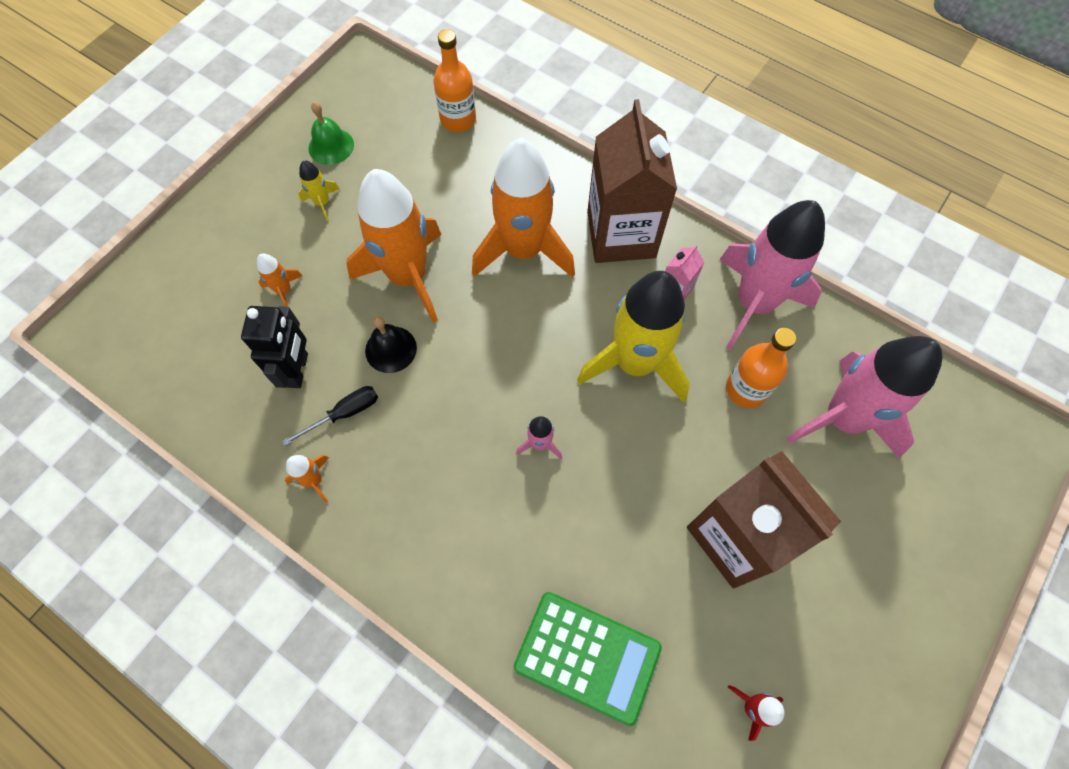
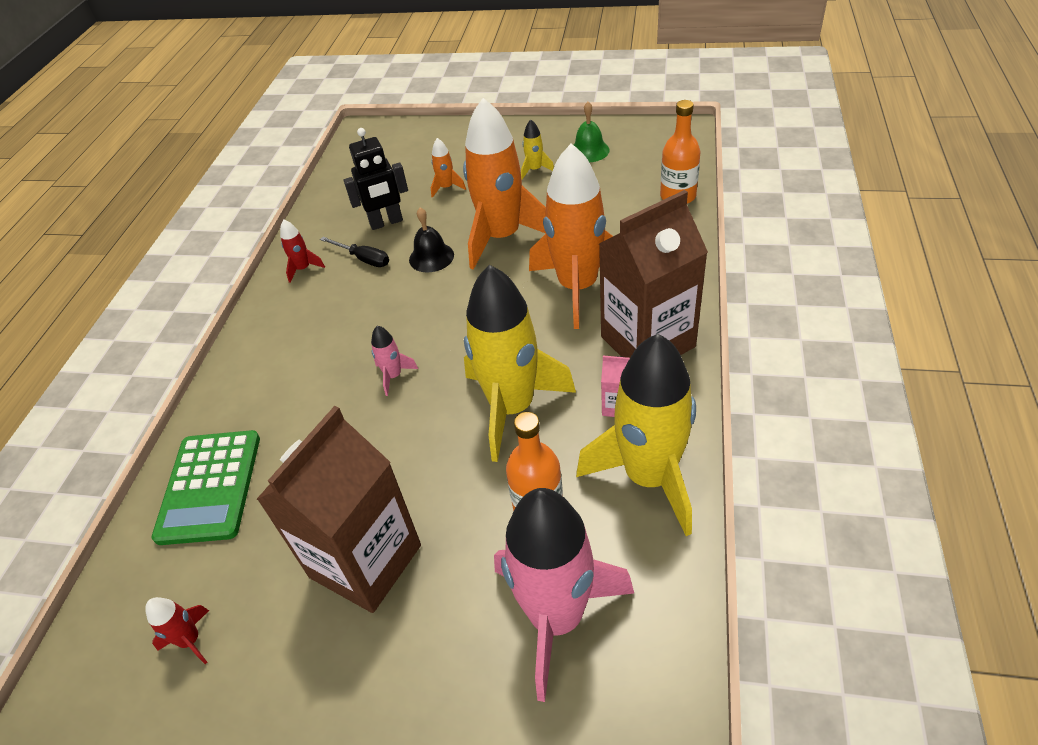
camera: 70 degrees right, 20 degrees down
(314, 480) = (303, 269): orange rocket -> red rocket
(754, 303) = (649, 477): pink rocket -> yellow rocket

